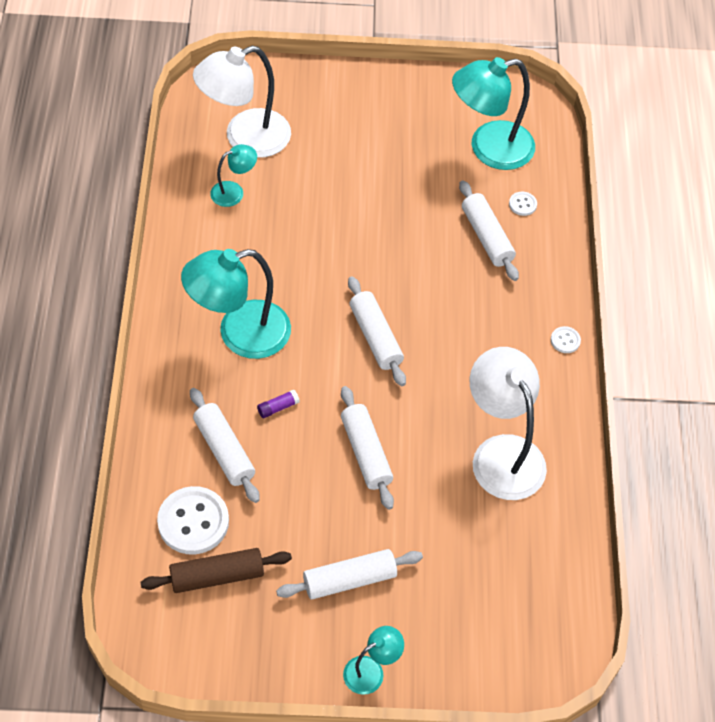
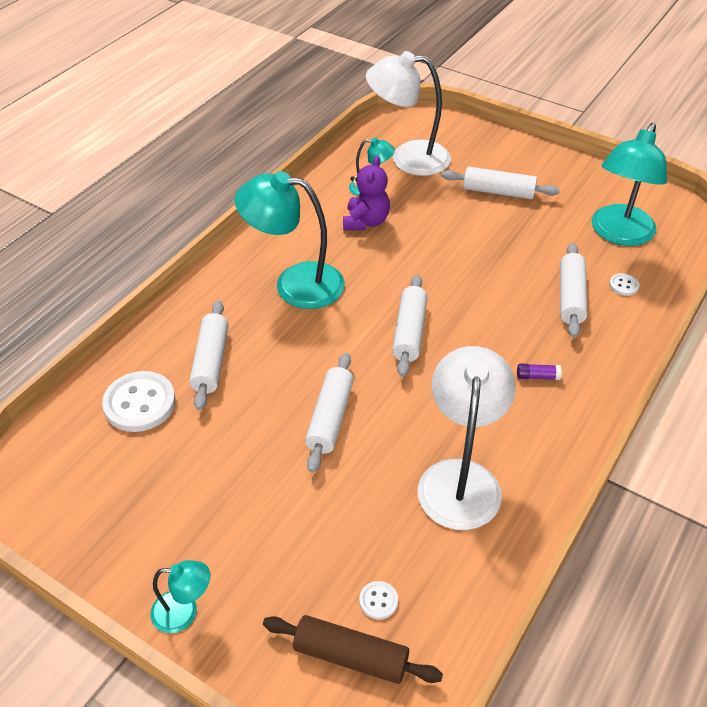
camera: 35 degrees right, 10 degrees down
(217, 576) = (121, 455): brown rolling pin -> brown rolling pin (350, 656)
(256, 234) = (366, 222): none -> purple teddy bear
(278, 407) = (282, 349): purple glue stick -> purple glue stick (537, 376)
(349, 580) = (230, 518): white rolling pin -> white rolling pin (498, 192)
(489, 149) = (618, 234): turquoise lamp -> turquoise lamp turned 75 degrees counterclockwise
(565, 340) = (594, 409): white button -> white button (378, 601)

